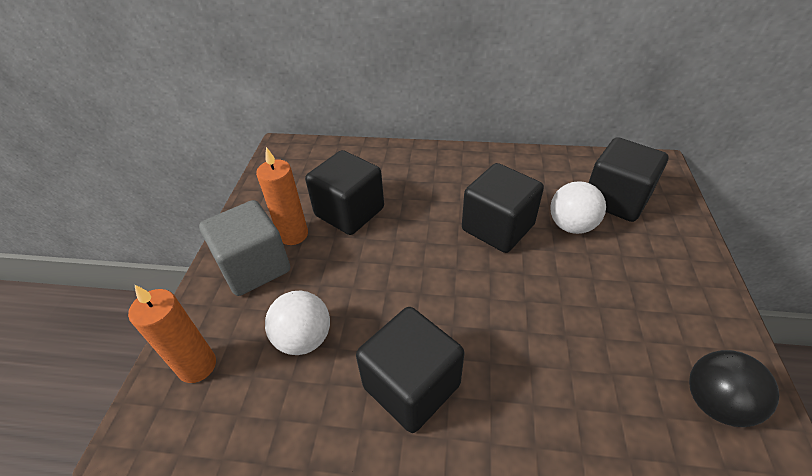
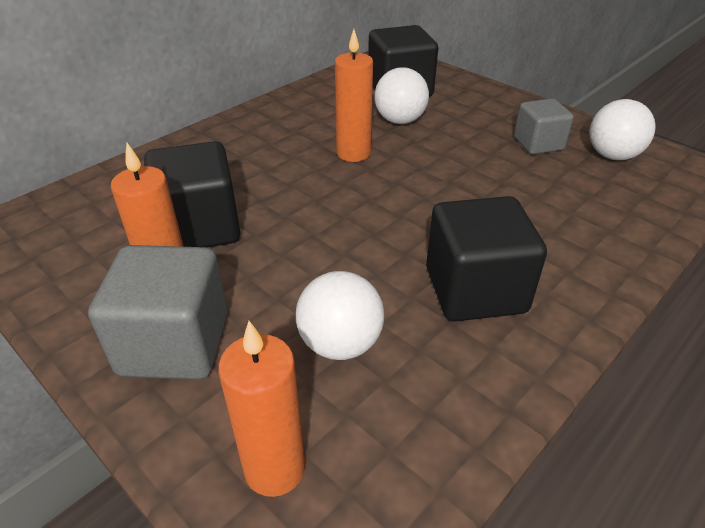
camera: 55 degrees left, 5 degrees down
(497, 227) = (353, 153): black cube -> orange candle
(656, 331) = (538, 144): none -> grey cube
(715, 402) = (612, 156): black ball -> white ball

